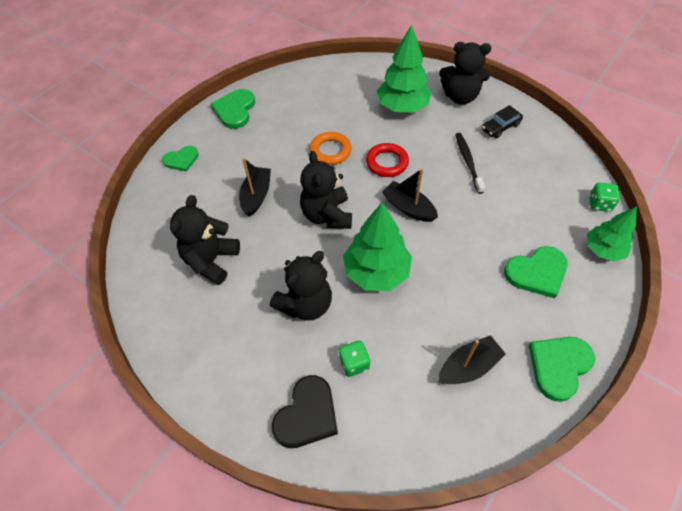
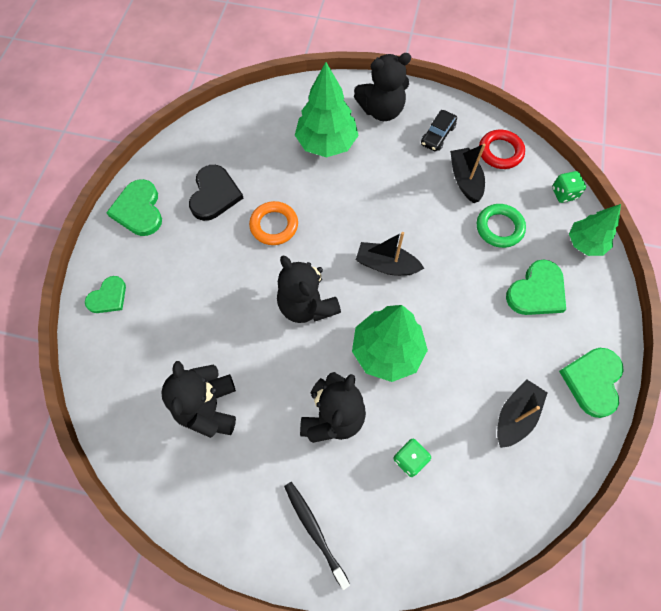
camera: 25 degrees left, 10 degrees up
(256, 196) = (219, 311): black boat -> black boat (465, 180)
(307, 414) = (390, 532): black heart -> black heart (214, 194)
(387, 162) = (340, 219): red ring -> red ring (500, 152)
(468, 162) = (422, 189): black toothbrush -> black toothbrush (314, 531)
(524, 212) = (499, 228): none -> green ring

